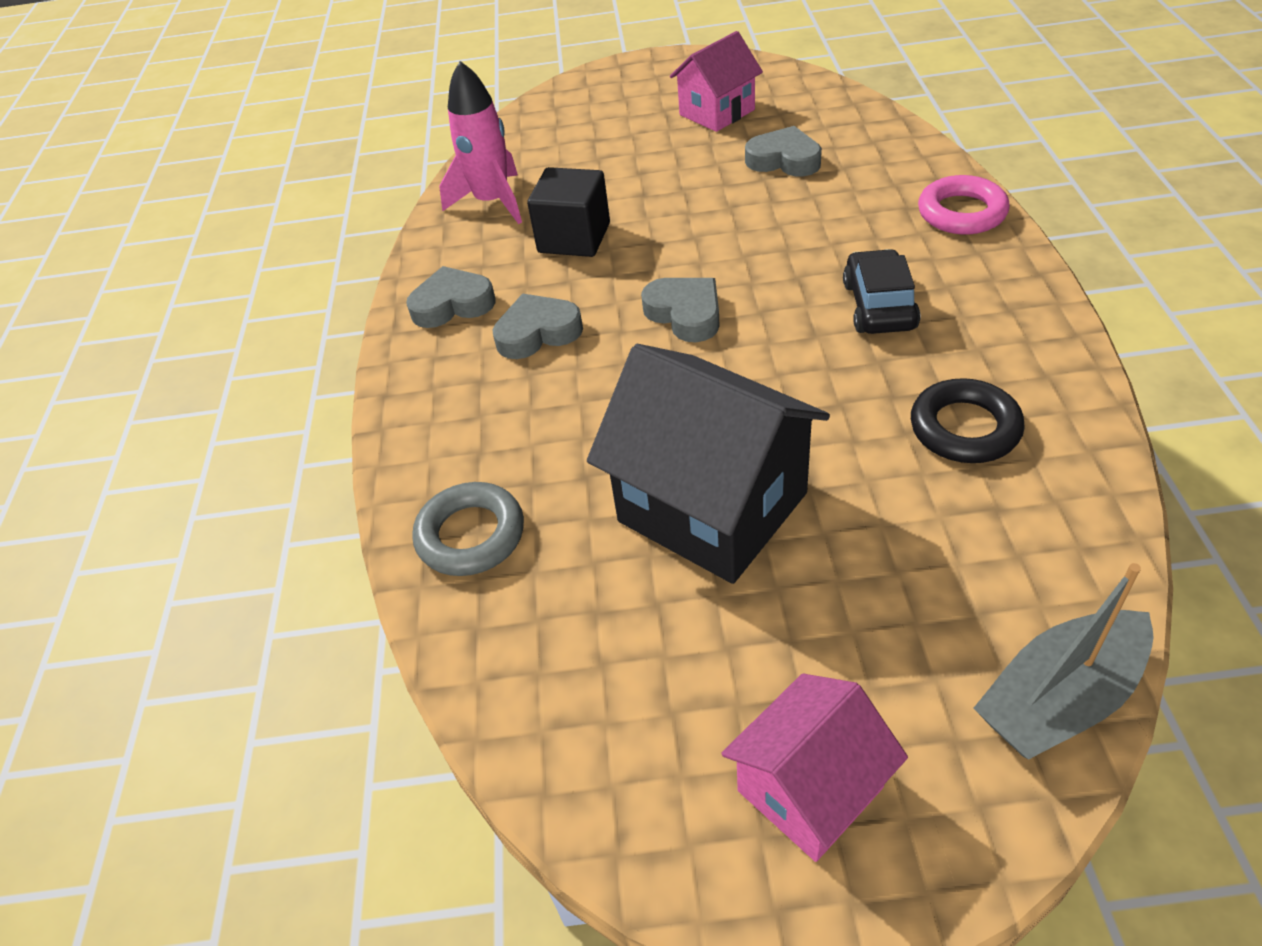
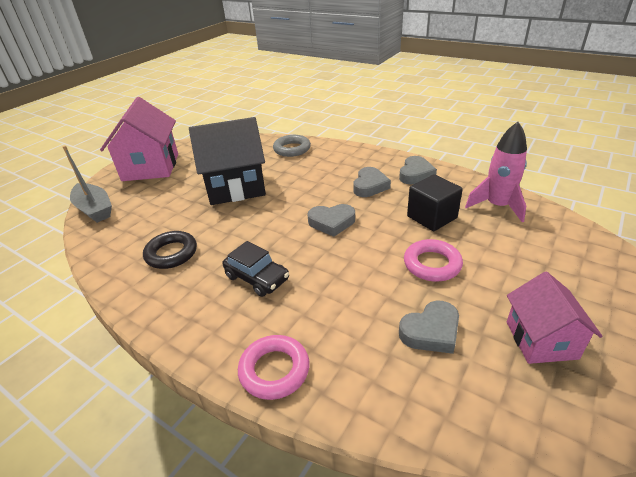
camera: 125 degrees right, 10 degrees down
(678, 198) = (432, 264): none -> pink ring
(810, 789) = (151, 167): pink house -> pink house, size x1.67
(1059, 698) = (94, 209): grey boat -> grey boat turned 135 degrees clockwise

